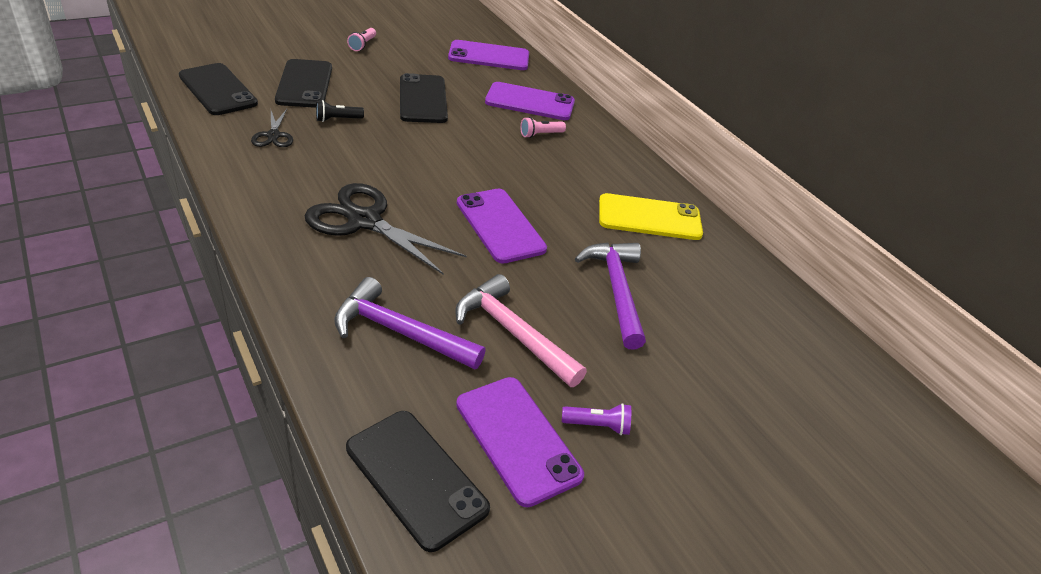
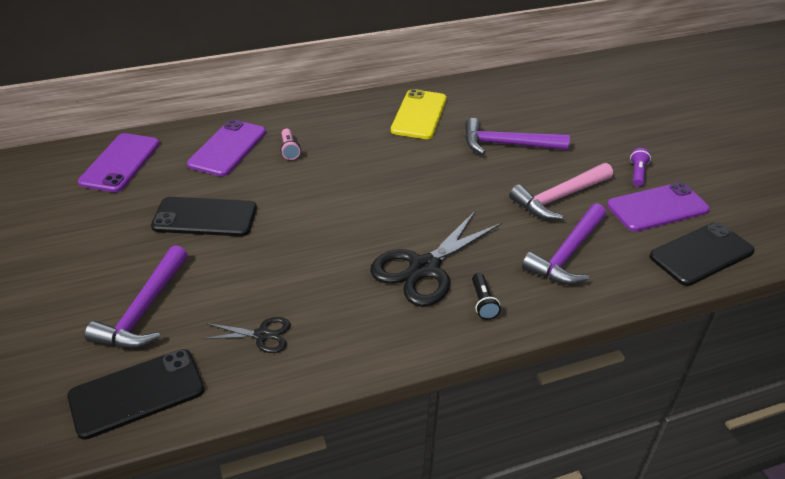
camera: 75 degrees left, 0 degrees up
(304, 84) = (144, 310): black phone -> purple hammer
(337, 119) = (235, 283): black flashlight -> black flashlight (483, 303)
(362, 45) = (54, 258): pink flashlight -> none
(500, 226) = (430, 189): purple phone -> none

